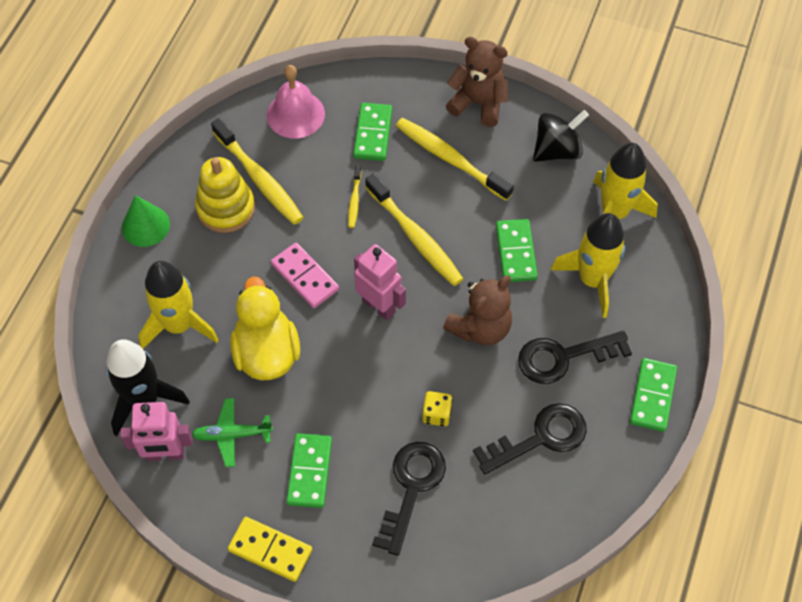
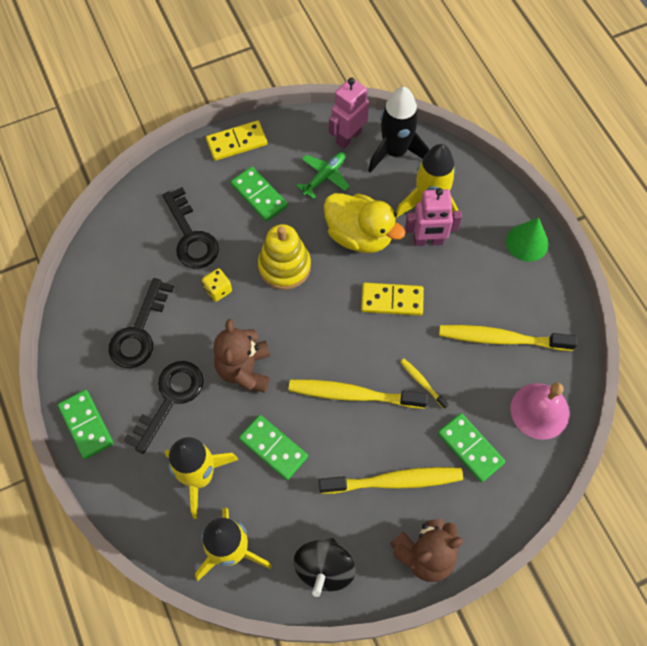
camera: 135 degrees right, 5 degrees up
(226, 208) = (495, 298): yellow stacking toy -> yellow stacking toy (284, 266)
(304, 277) = (392, 300): pink domino -> yellow domino
(379, 306) = (324, 324): pink robot -> pink robot (428, 241)

